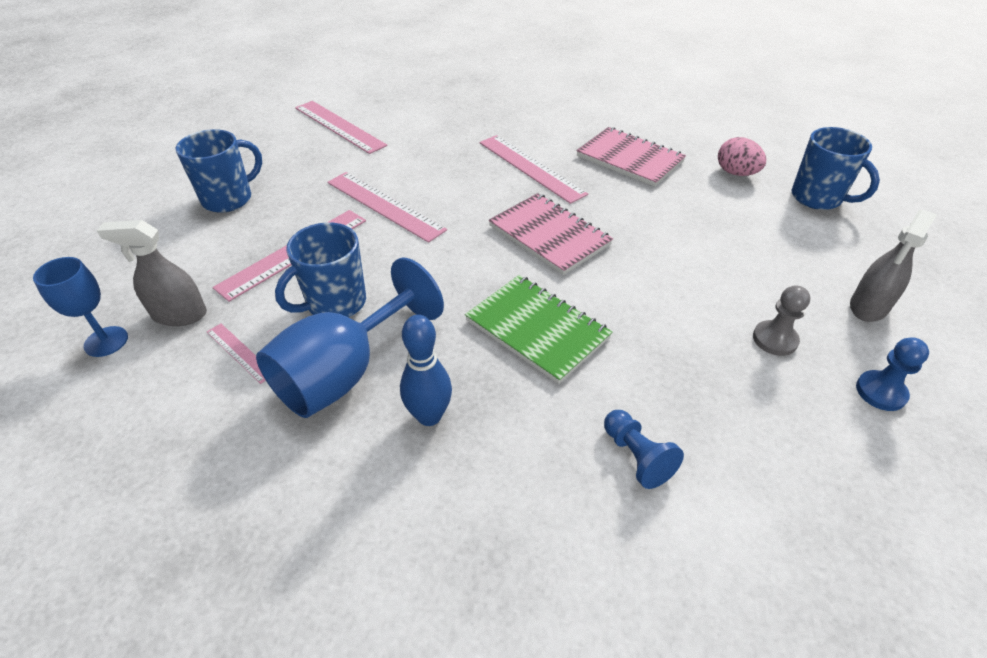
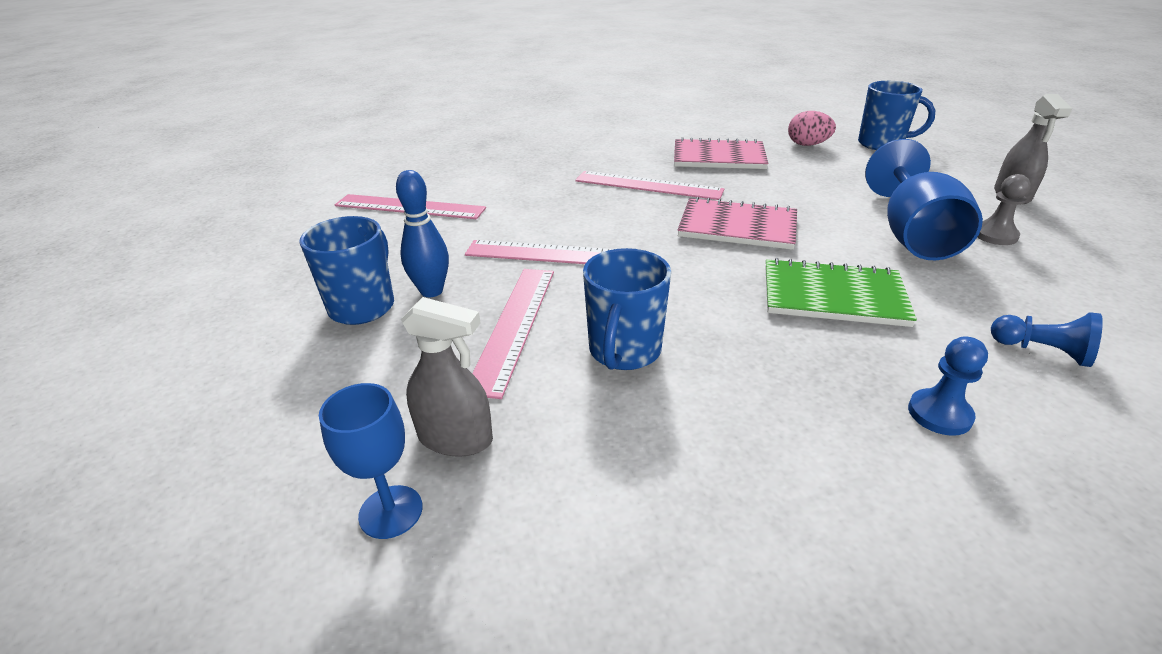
camera: 30 degrees left, 10 degrees down
(179, 314) = (455, 438): grey spray bottle -> grey spray bottle turned 135 degrees counterclockwise
(240, 352) = (585, 440): pink ruler -> none
(344, 372) = (723, 405): blue goblet -> blue goblet (912, 235)
(429, 416) = (853, 402): blue bowling pin -> blue bowling pin (431, 291)
(880, 392) = (1099, 241): blue pawn -> blue pawn (939, 414)

